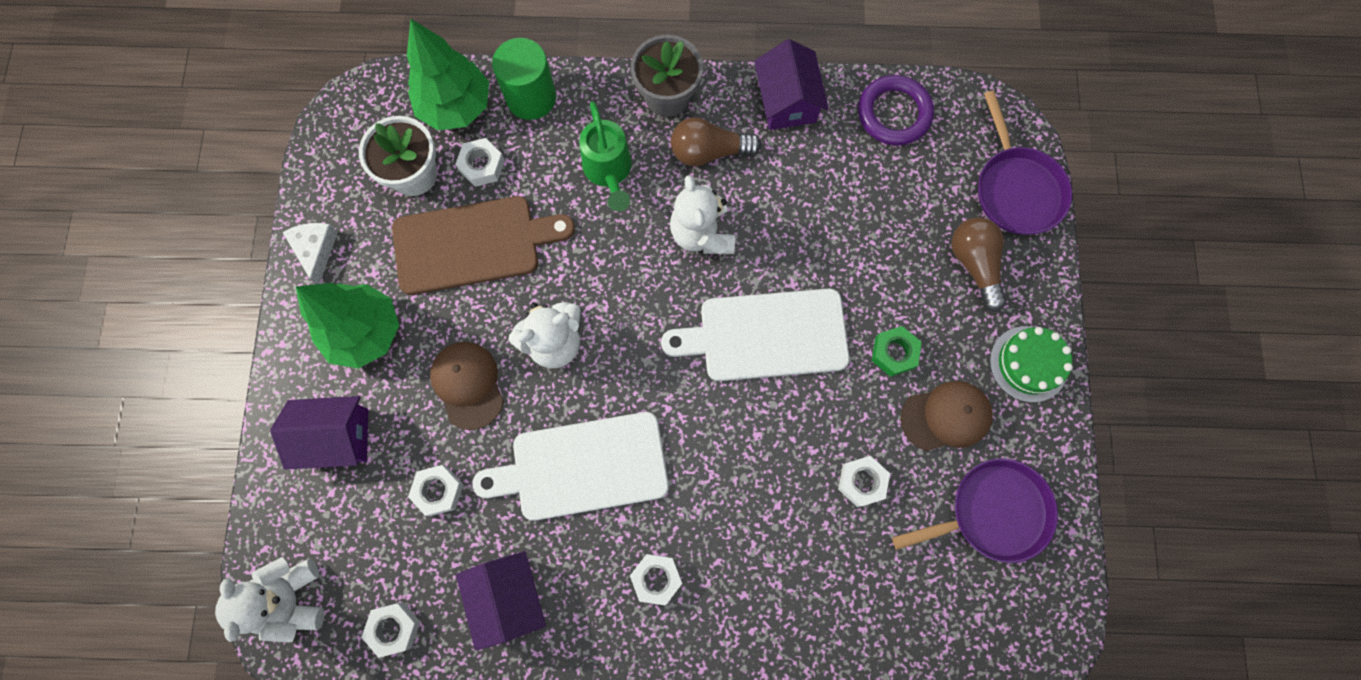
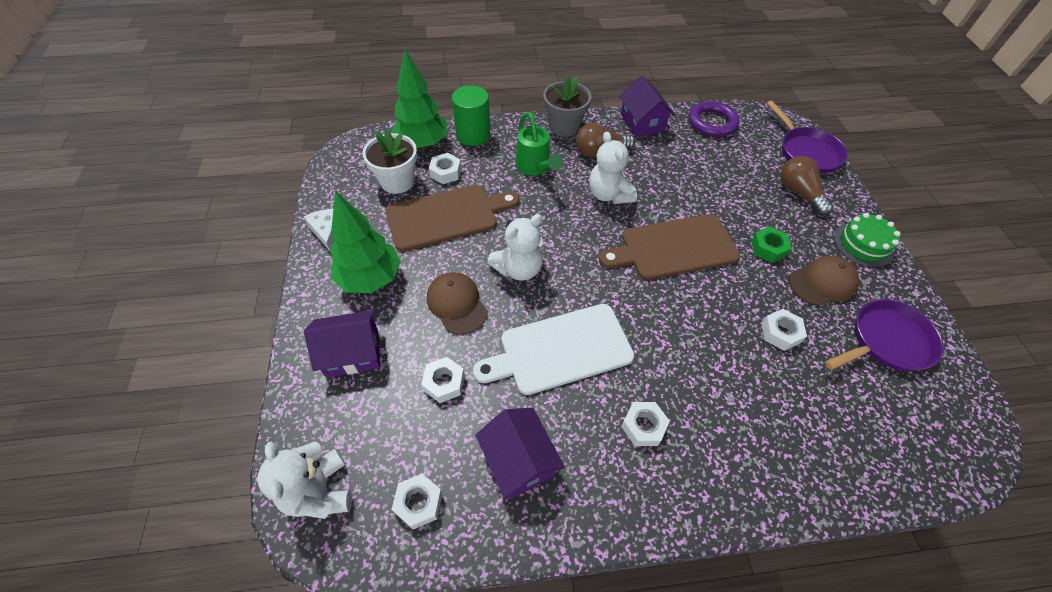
camera: 10 degrees left, 20 degrees down
(766, 335) = (673, 248): white cutting board -> brown cutting board

